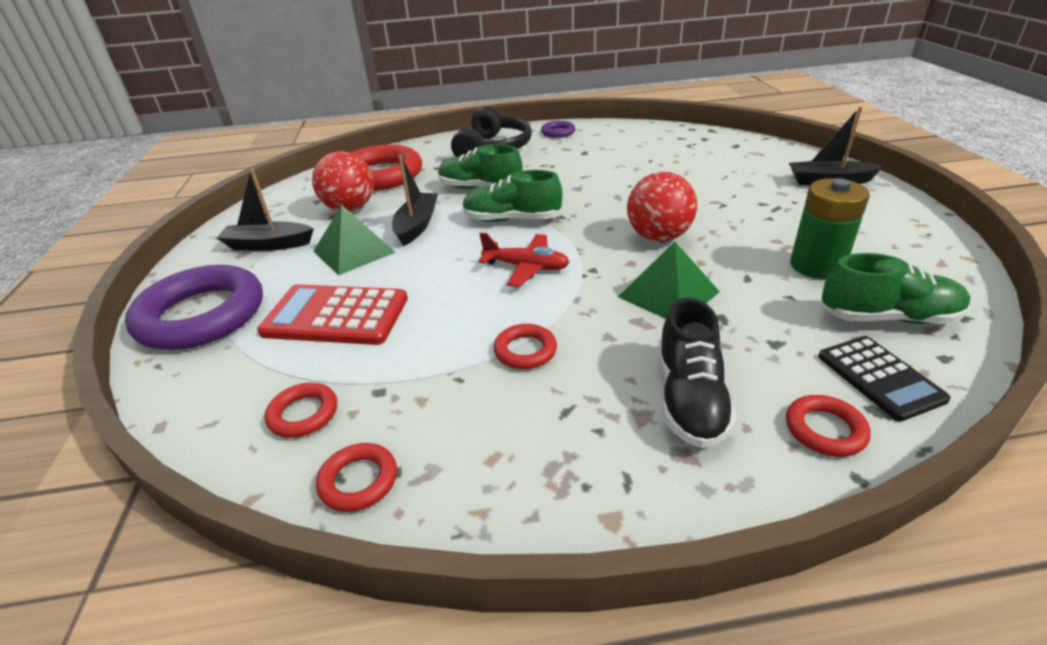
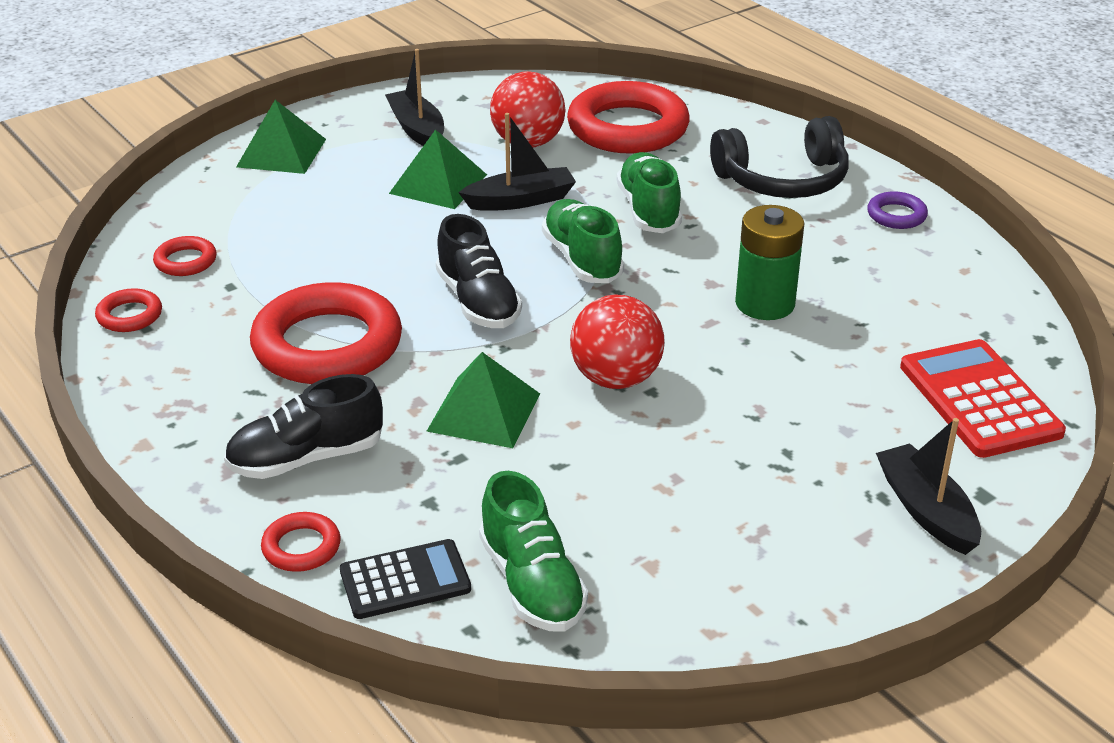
camera: 60 degrees right, 0 degrees up
(202, 315) = (281, 153): purple ring -> green pyramid
(336, 316) = (321, 221): red calculator -> red calculator (979, 400)
(525, 351) = (327, 345): red ring -> red ring, size x2.24
(526, 267) = (478, 302): red plane -> black shoe
(816, 266) = (626, 518): green battery -> green battery (765, 304)
(879, 377) = (405, 580): black calculator -> black calculator turned 150 degrees counterclockwise

